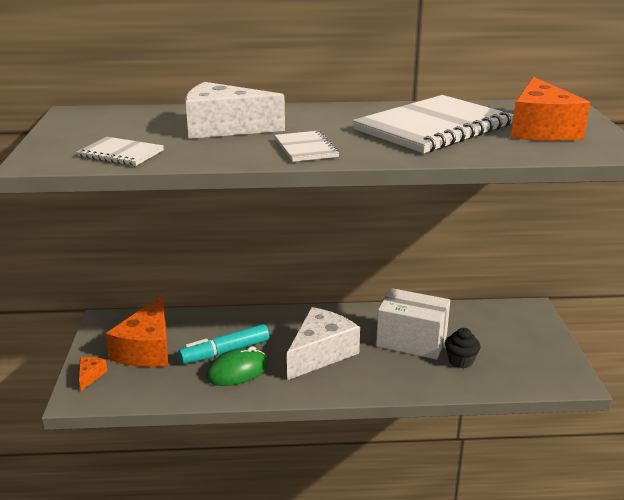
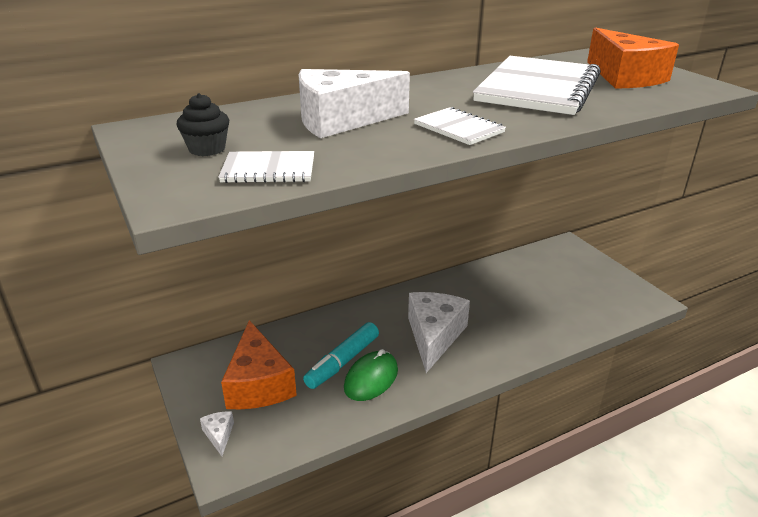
camera: 25 degrees left, 5 degrees up
(90, 376) = (219, 435): orange cheese -> white cheese
(411, 341) = (501, 300): white box -> none
(460, 361) = (555, 308): black cupcake -> black cupcake (207, 149)

